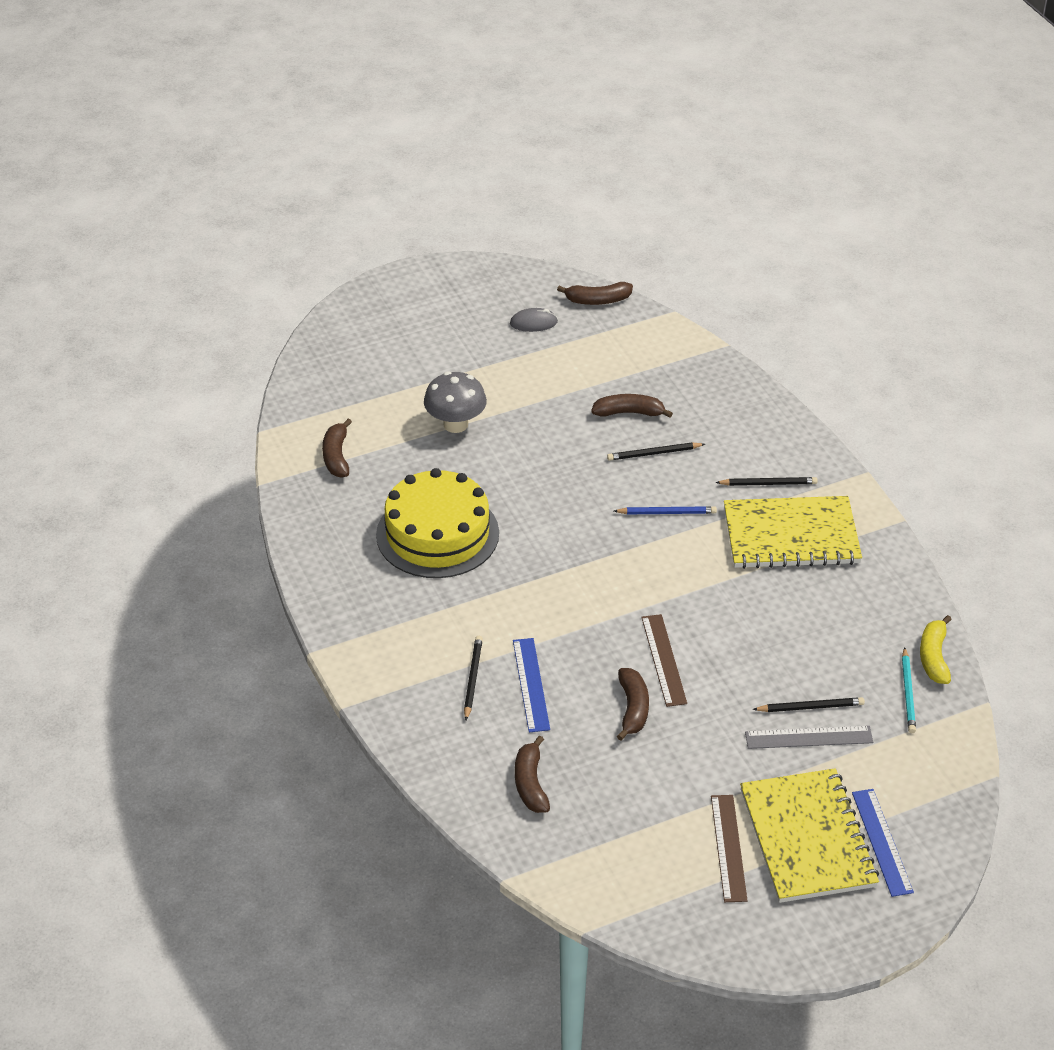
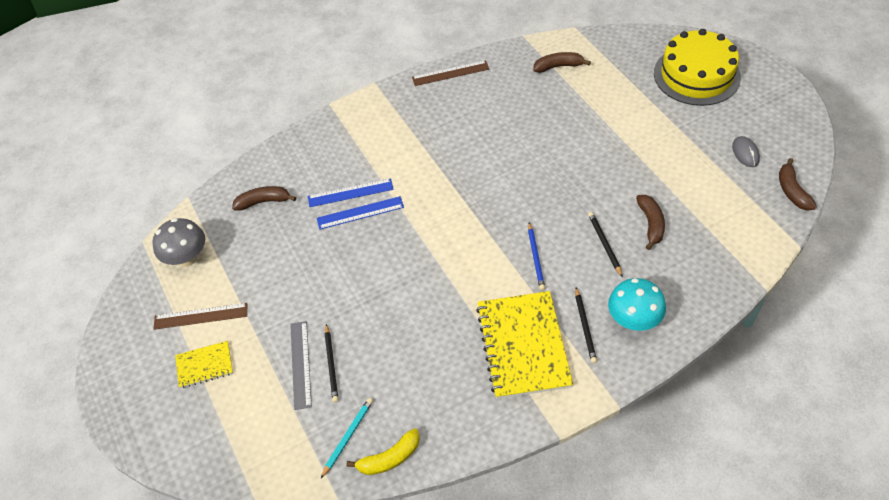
camera: 90 degrees right, 10 degrees up
(437, 534) = (490, 127): yellow cake -> yellow cake (696, 75)
(455, 424) = (608, 122): grey mushroom -> grey mushroom (187, 258)
(472, 678) = (355, 162): black pencil -> none
(633, 709) = (329, 251): brown banana -> none
(663, 660) = (377, 266): brown ruler -> brown ruler (450, 73)
(762, 445) = (633, 320): none -> turquoise mushroom
(807, 838) = (204, 365): yellow notebook -> yellow notebook, size x0.50
(882, 842) = (197, 416): blue ruler -> blue ruler (360, 213)
(908, 693) = (348, 437): turquoise pencil -> turquoise pencil turned 120 degrees clockwise
(934, 657) = (389, 458): yellow banana -> yellow banana turned 150 degrees clockwise

